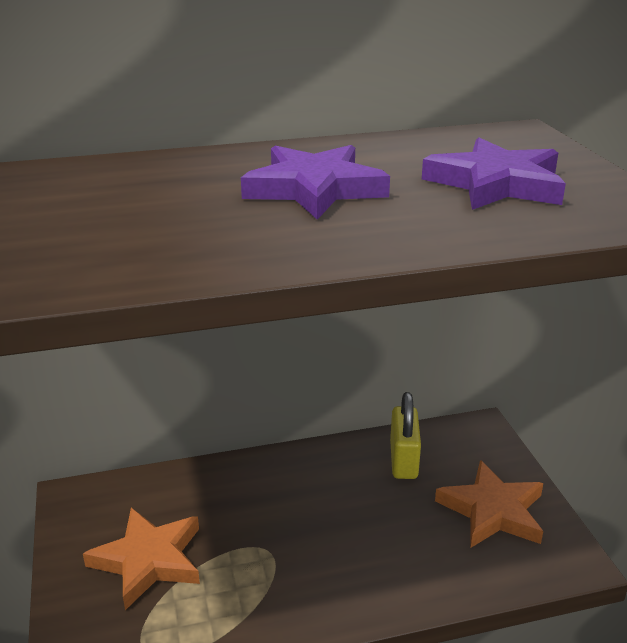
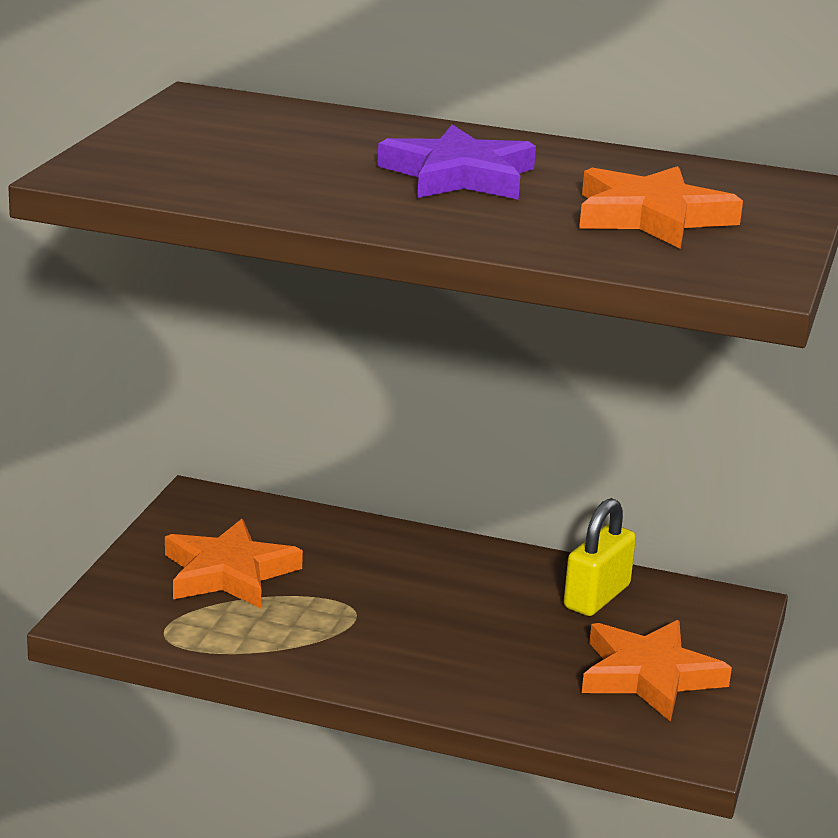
camera: 30 degrees right, 5 degrees down
(496, 184) = (651, 217): purple star -> orange star

